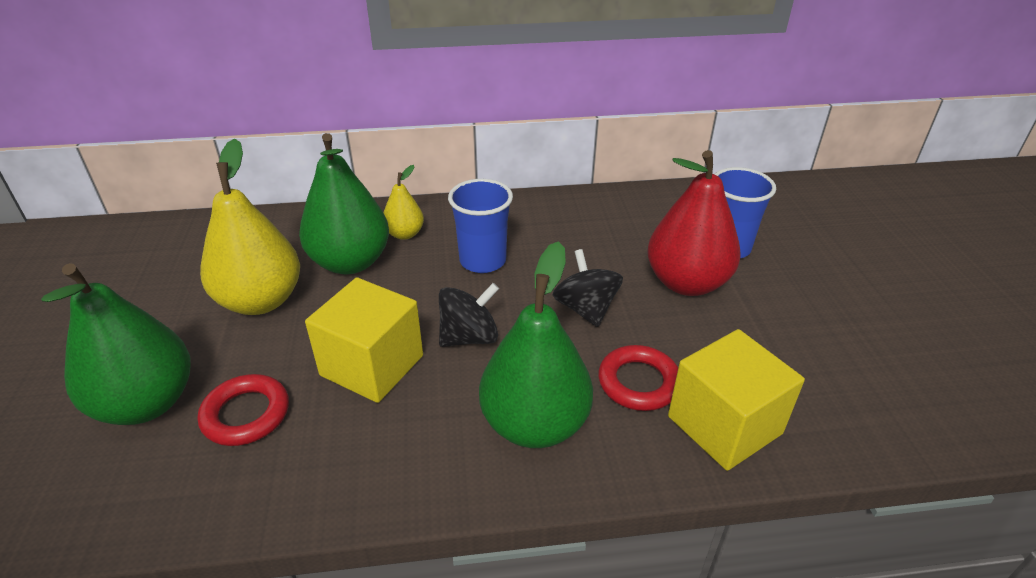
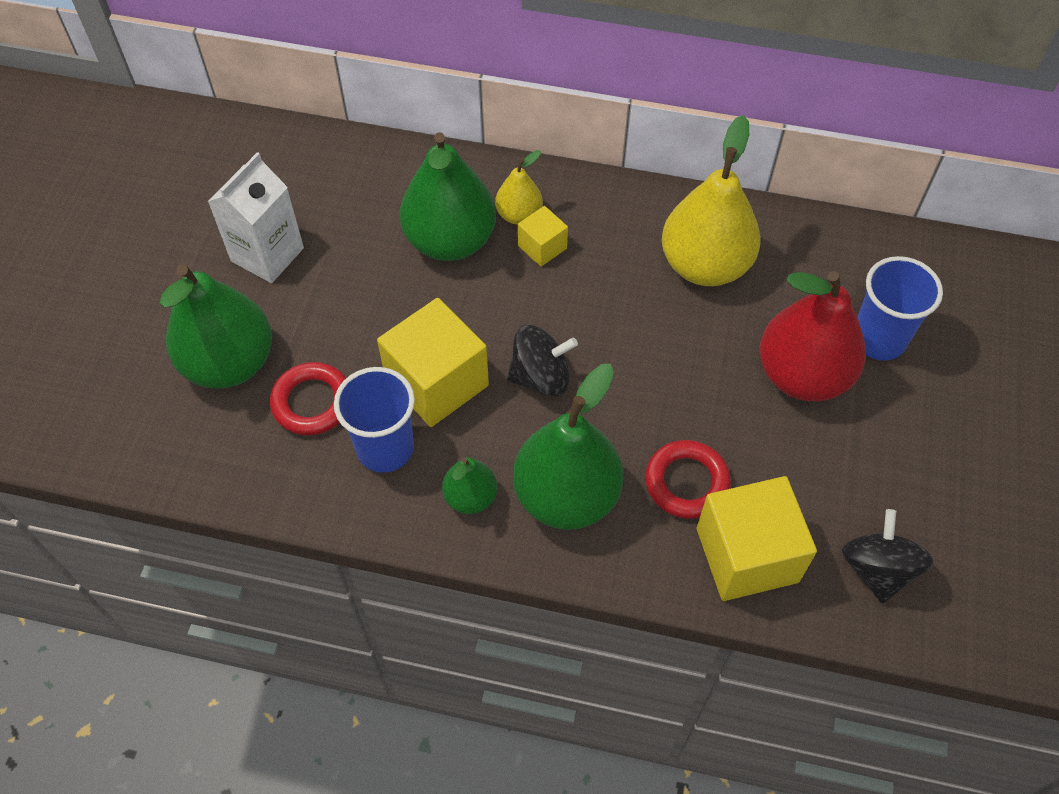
camera: 20 degrees right, 20 degrees up
(175, 308) = (267, 254): none -> white carton
(261, 301) = (350, 269): yellow pear -> yellow pear (705, 265)
(433, 249) = (542, 247): none -> yellow cube
(440, 453) = (470, 497): none -> green pear
(482, 261) = (590, 279): blue cup -> blue cup (385, 448)
(586, 309) = (674, 377): black spinning top -> black spinning top (877, 569)

